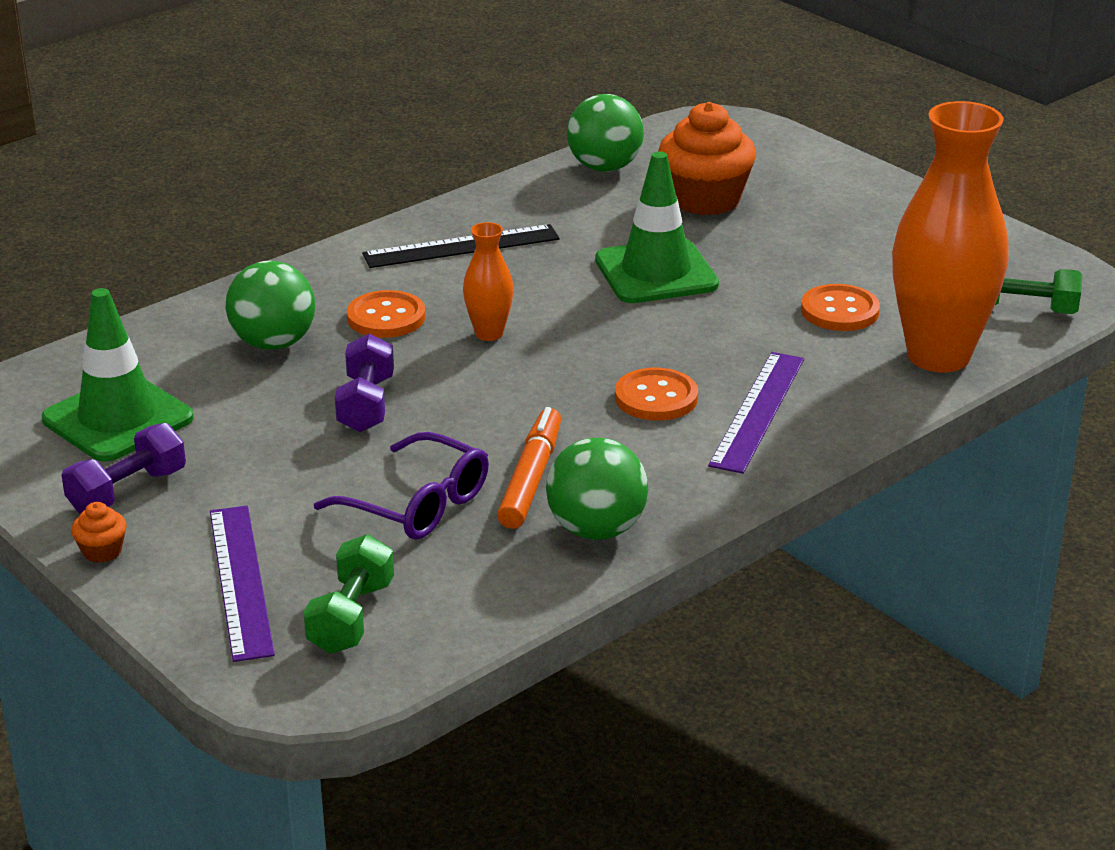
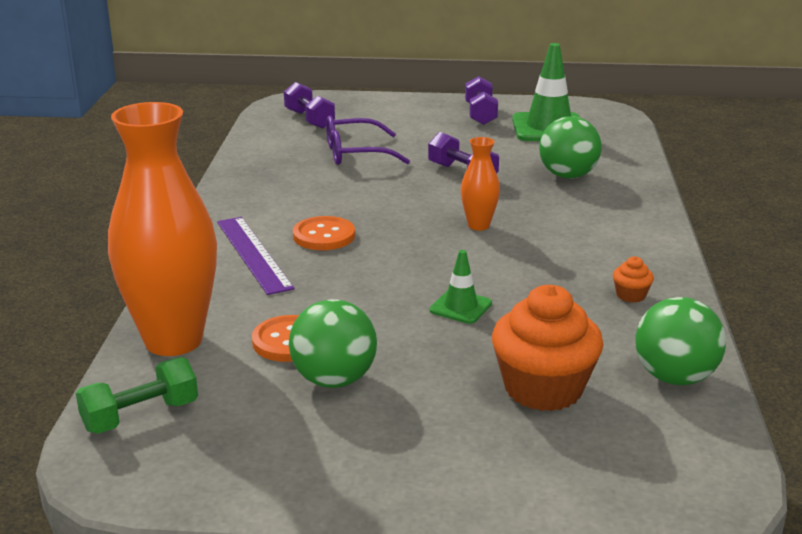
camera: 135 degrees right, 5 degrees down
(102, 551) = (443, 100): orange cupcake -> orange cupcake (631, 295)
(241, 581) = (373, 112): purple ruler -> none
(351, 617) = (309, 119): green dumbbell -> purple dumbbell
(386, 317) = (548, 209): orange button -> none
(461, 247) = (610, 263): black ruler -> none
(531, 478) = (323, 180): orange marker -> none
(596, 530) = (257, 175): green ball -> green ball (334, 380)
(656, 272) = (460, 307): green traffic cone -> green traffic cone, size x0.52

